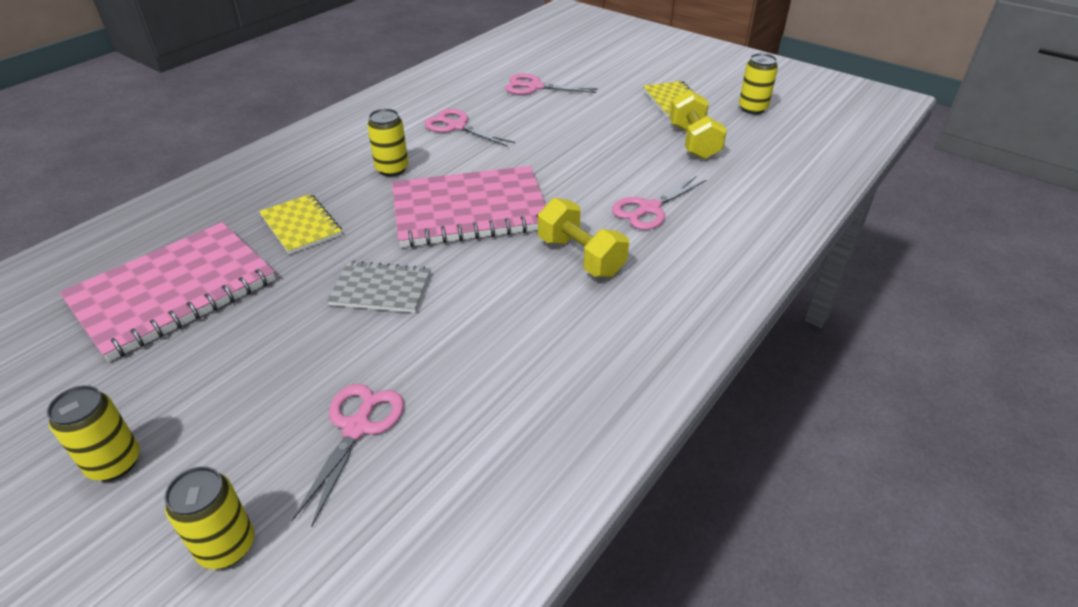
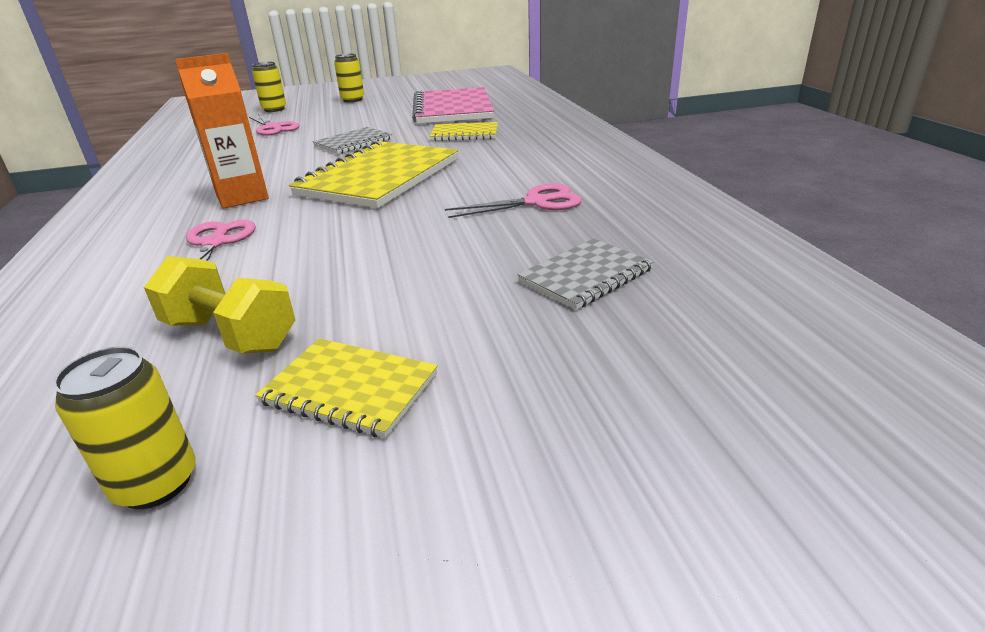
camera: 130 degrees right, 10 degrees down
(392, 169) = (495, 165): yellow can -> none
(469, 210) = (380, 177): pink notebook -> yellow notebook
(535, 87) = (585, 275): pink scissors -> grey notebook
(580, 256) = (242, 197): yellow dumbbell -> orange carton

